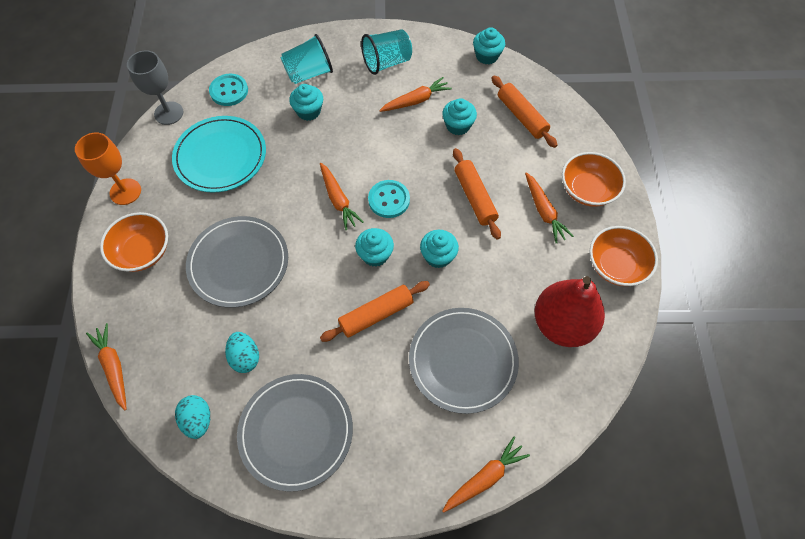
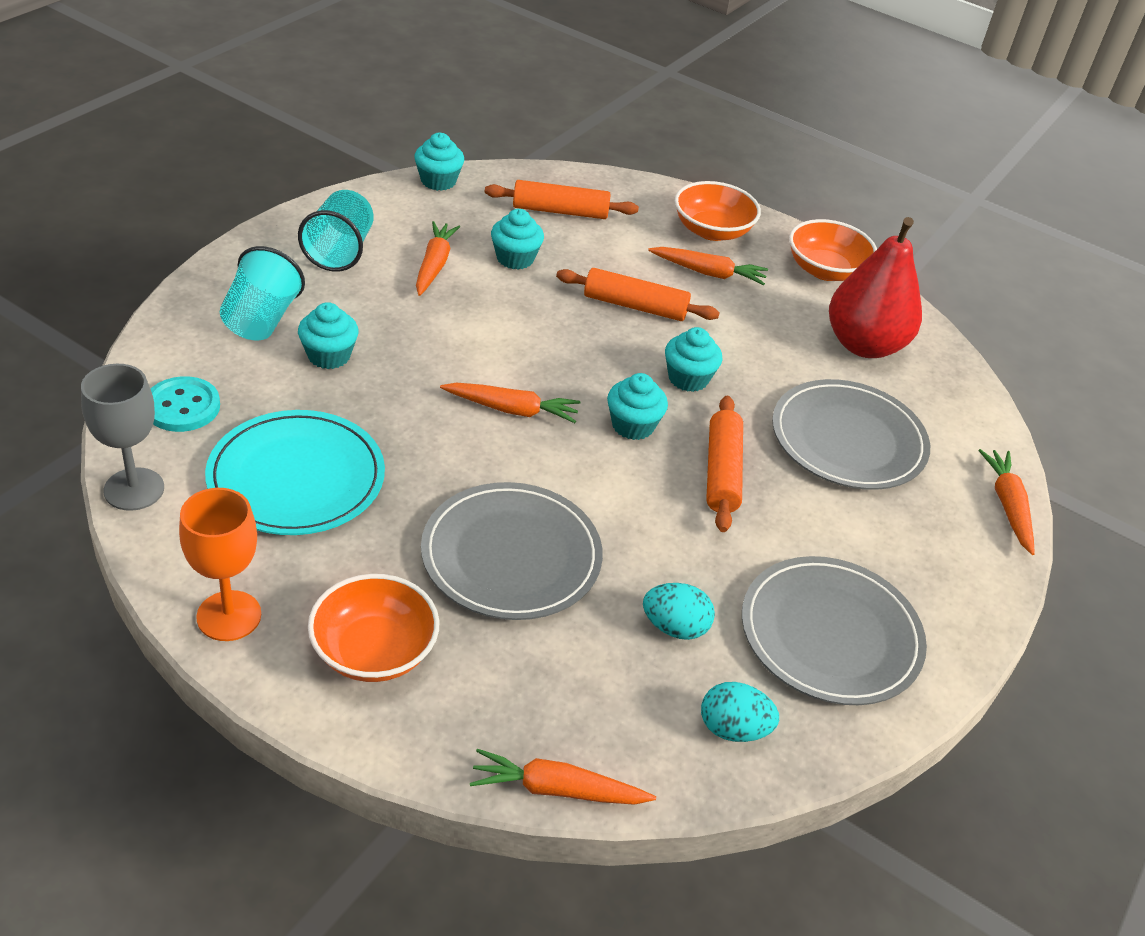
camera: 60 degrees left, 20 degrees down
(389, 200) = (562, 369): turquoise button -> none

